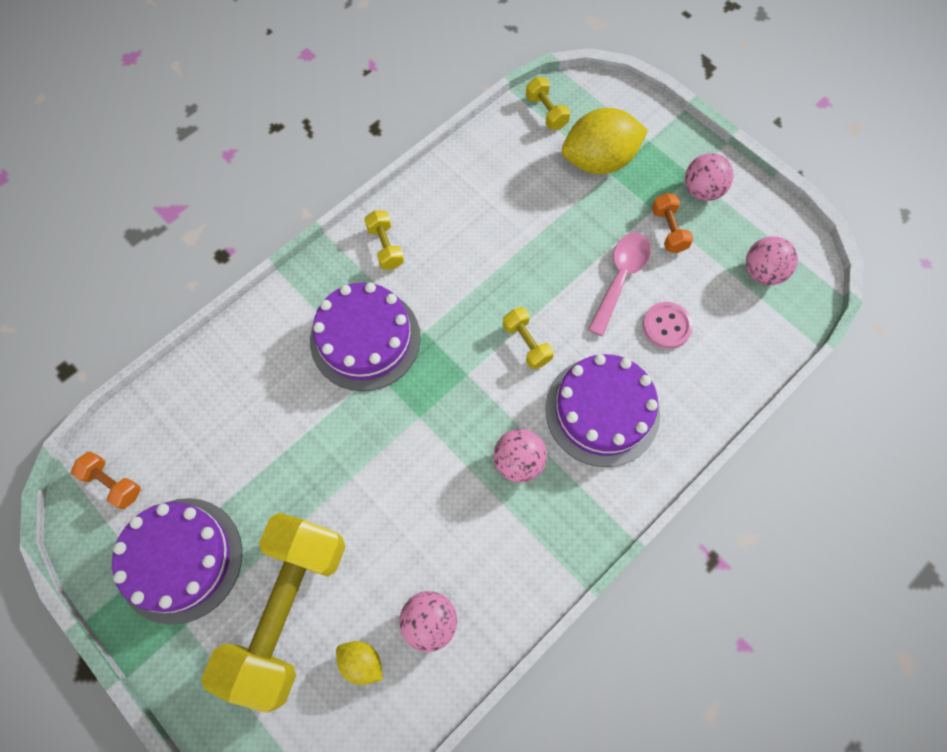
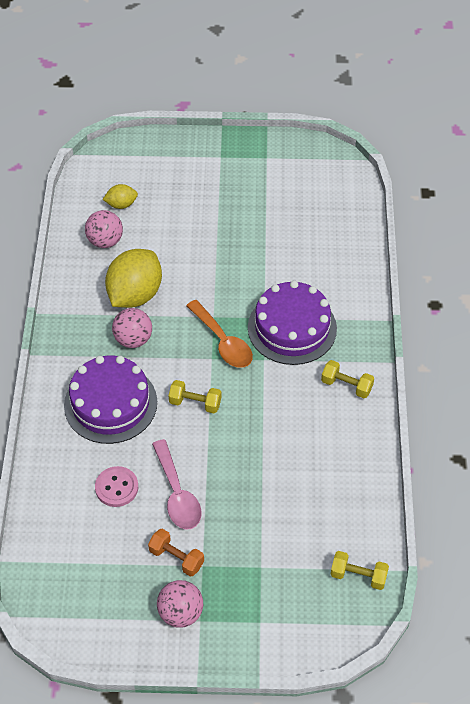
camera: 135 degrees right, 15 degrees down
(113, 483) = (329, 172): orange dumbbell -> none
(180, 559) = (255, 173): purple cake -> none
(287, 610) = (180, 194): yellow dumbbell -> none
(439, 381) = (223, 342): none -> orange spoon
(599, 161) = (278, 569): yellow lemon -> yellow lemon (135, 294)
(762, 272) = (82, 583): pink ball -> none

